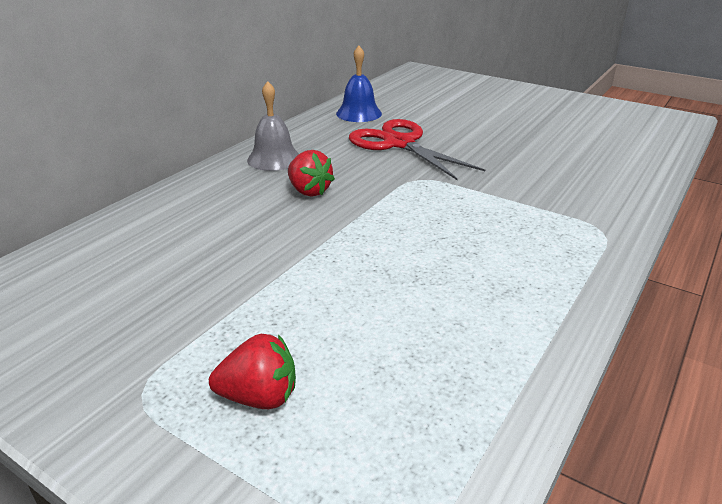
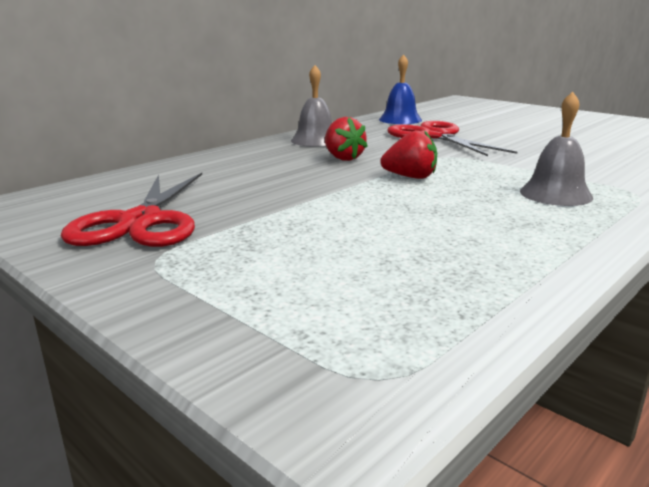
camera: 10 degrees right, 10 degrees down
(110, 329) = (141, 222): none -> red scissors
(259, 397) = (263, 269): red strawberry -> red strawberry (410, 177)
(528, 239) = (555, 194): none -> grey bell

